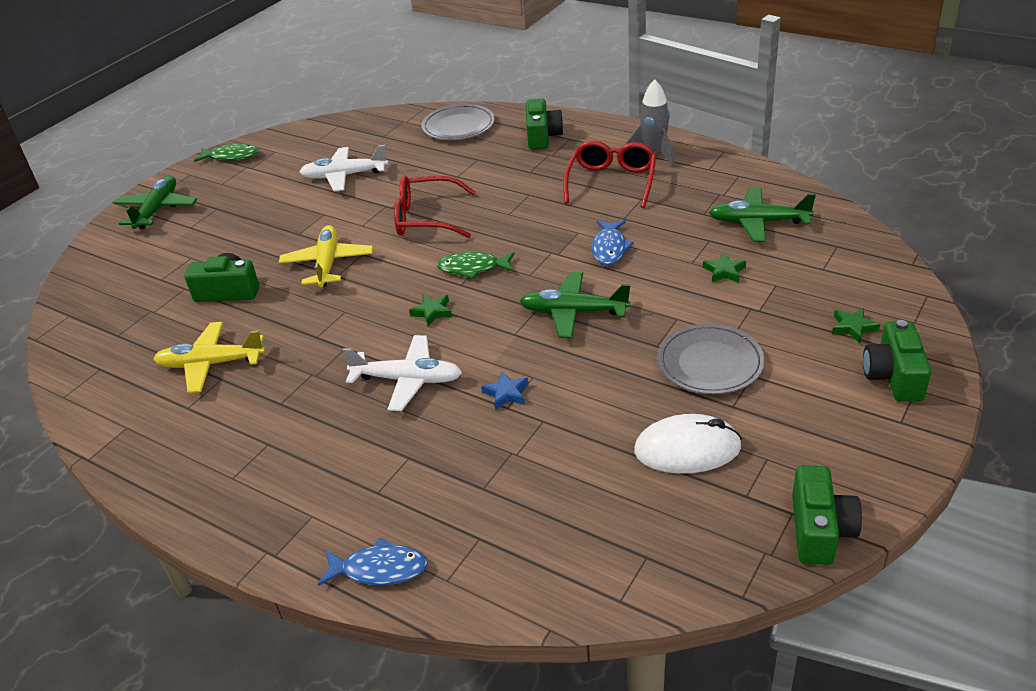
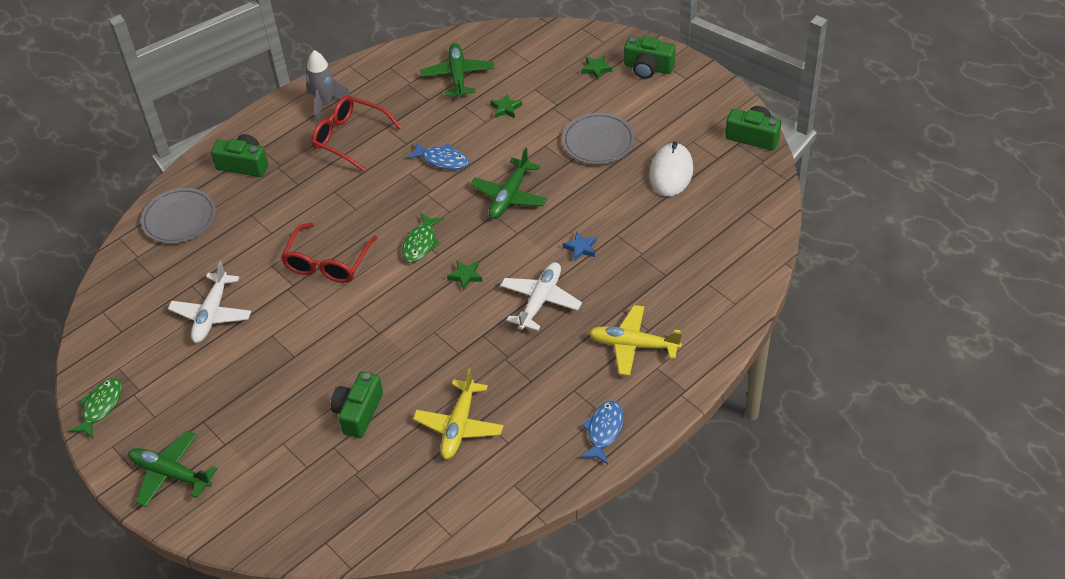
camera: 75 degrees left, 10 degrees up
(328, 263) = (357, 338): yellow plane -> yellow plane (633, 345)
(379, 569) = (716, 335): blue fish -> blue fish (604, 431)
(758, 222) = (458, 75): green plane -> green plane turned 150 degrees clockwise

